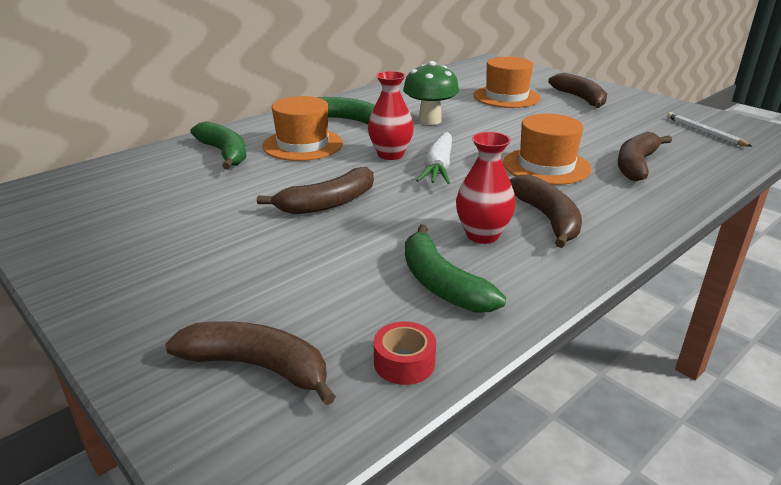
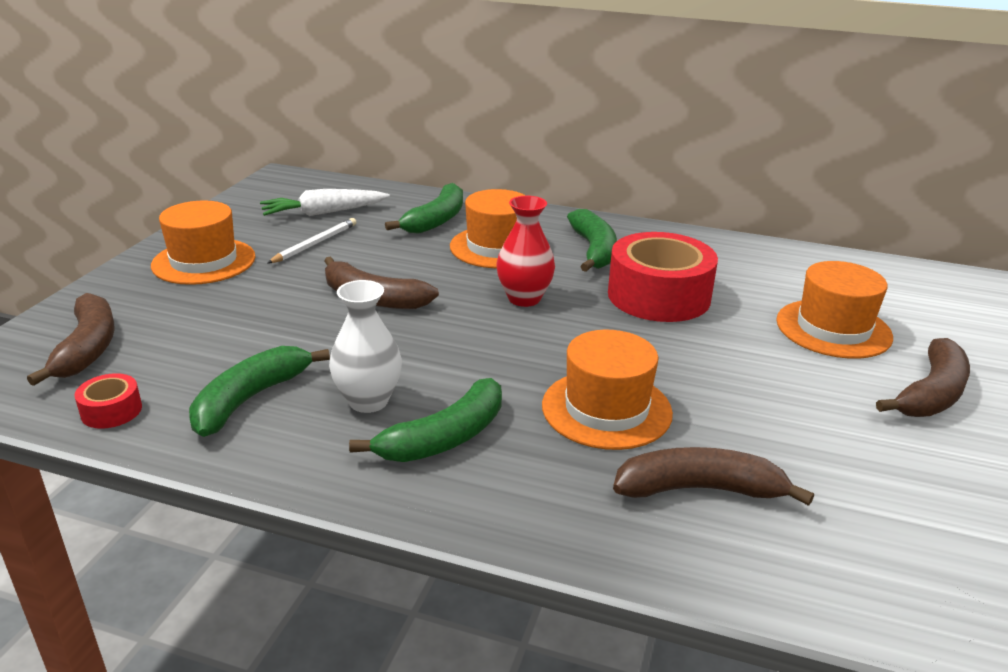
camera: 60 degrees right, 0 degrees up
(144, 268) = (204, 261): none -> orange hat
(430, 120) = (658, 296): green mushroom -> red tape
(438, 167) = (520, 335): white carrot -> white carrot (323, 213)
(482, 235) = (368, 401): red vase -> white vase
(547, 218) = (444, 438): brown banana -> green banana
(704, 132) = (960, 556): white pencil -> white pencil (314, 244)

